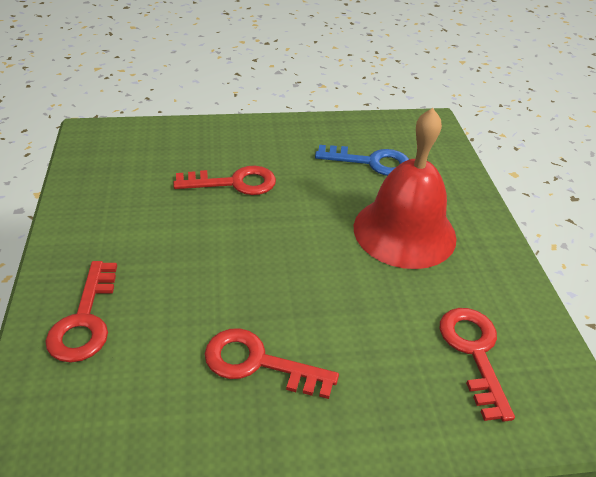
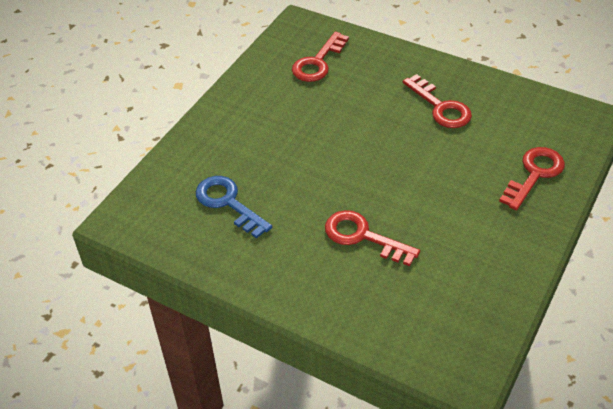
camera: 140 degrees left, 5 degrees up
(404, 231) = (274, 137): red bell -> none

